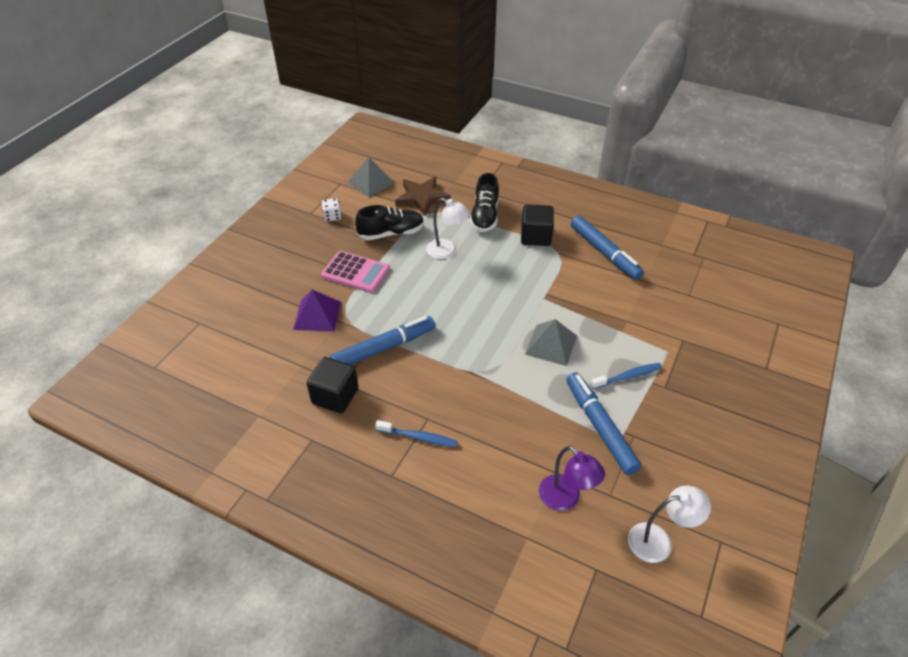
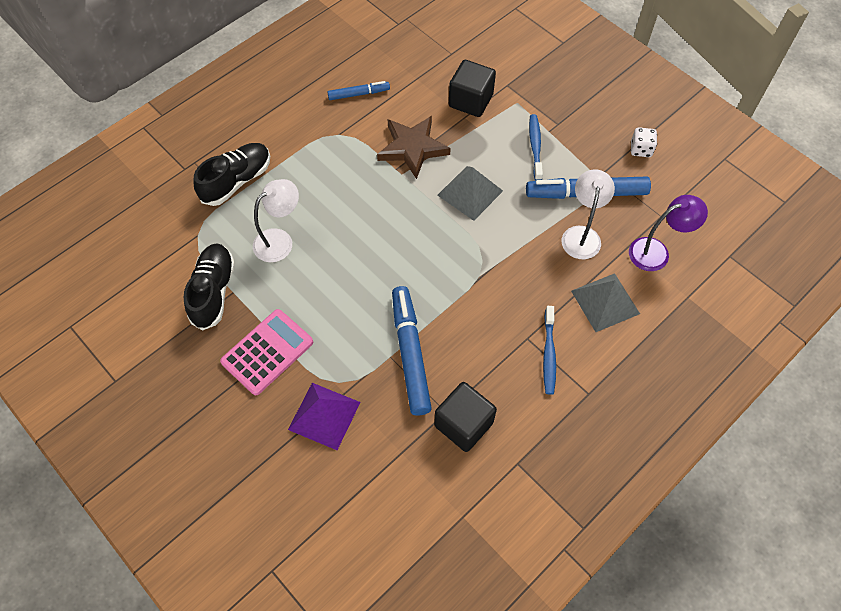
camera: 70 degrees left, 15 degrees up
(332, 216) = (139, 354): white dice -> white dice (640, 149)
(371, 182) = (92, 287): grey pyramid -> grey pyramid (605, 302)
(418, 437) = (549, 354): blue toothbrush -> blue toothbrush turned 150 degrees clockwise
(422, 198) = (163, 237): brown star -> brown star (412, 148)
(485, 216) = (237, 181): black shoe -> black shoe turned 75 degrees counterclockwise
(535, 236) = (300, 144): black cube -> black cube (470, 101)
(604, 253) = (359, 94): blue marker -> blue marker, size x0.55
(658, 541) = (714, 200): white lamp -> white lamp (581, 235)

